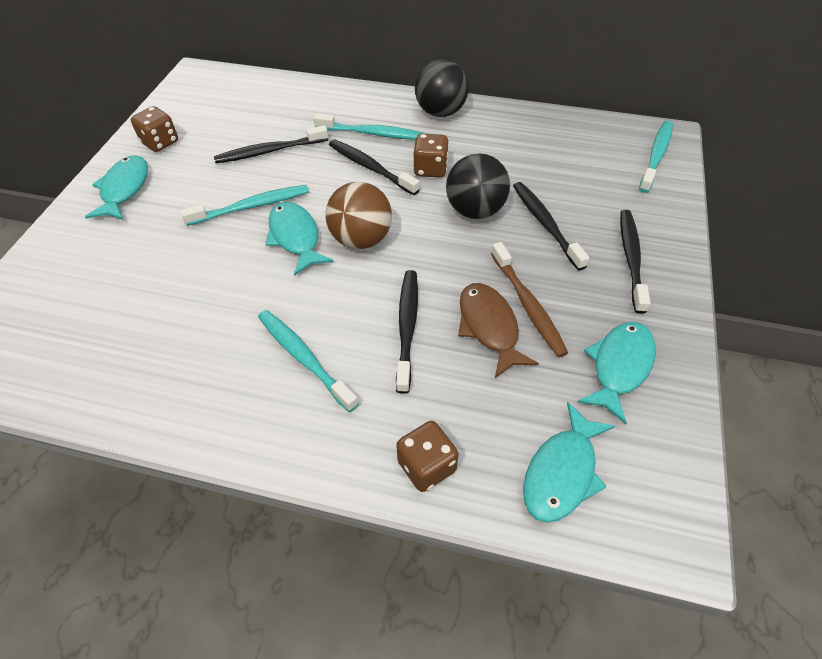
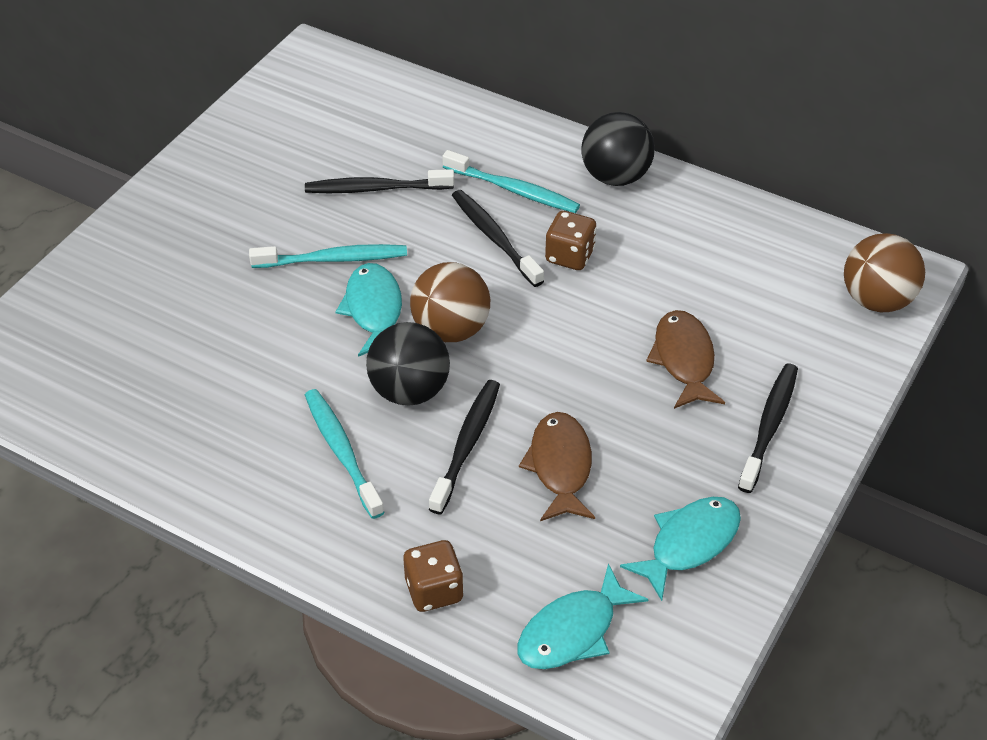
camera: 15 degrees right, 5 degrees down
(124, 189) = (189, 204): turquoise fish -> none
(160, 142) = (244, 149): brown dice -> none
(475, 210) = (603, 323): black ball -> black ball (409, 390)
(528, 305) = (616, 452): brown toothbrush -> none
(545, 224) = (684, 360): black toothbrush -> brown fish
(656, 156) = (877, 300): turquoise toothbrush -> brown ball

